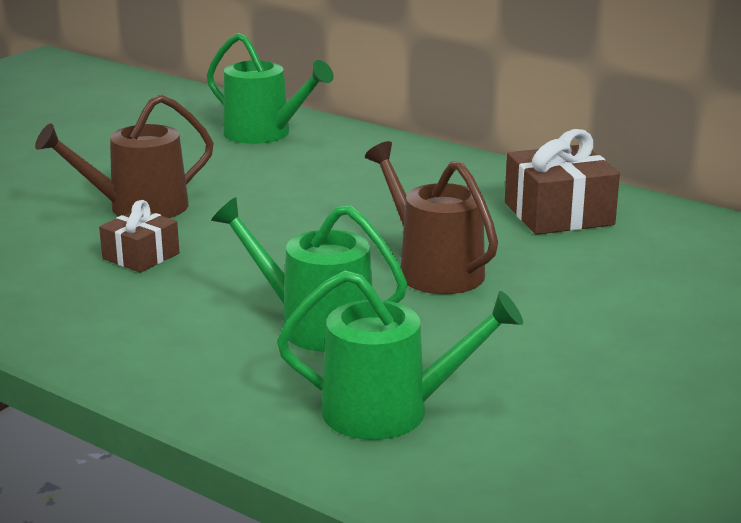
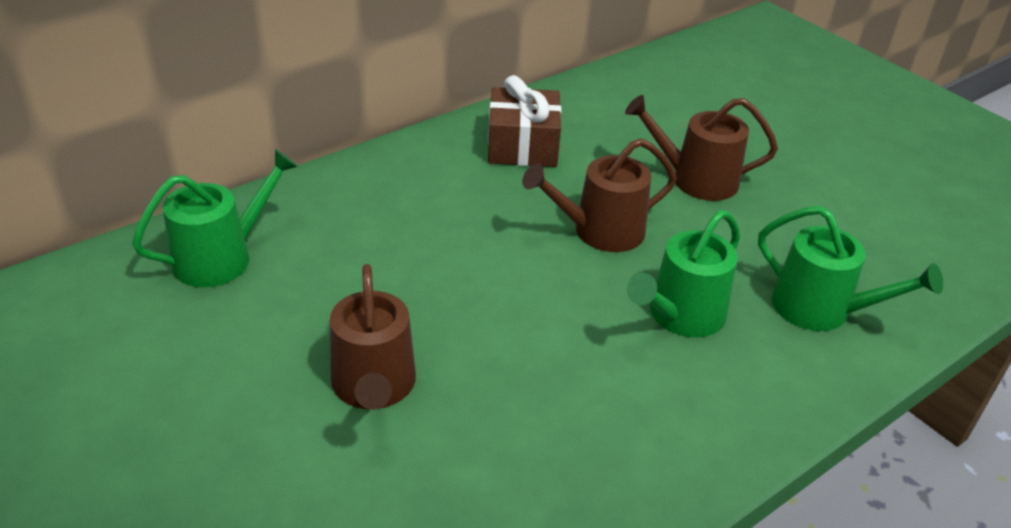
camera: 75 degrees left, 15 degrees up
(141, 256) = (500, 402): brown gift -> none
(388, 411) = (820, 309): green watering can -> green watering can turned 105 degrees clockwise
(599, 314) = (696, 179): none -> brown watering can

